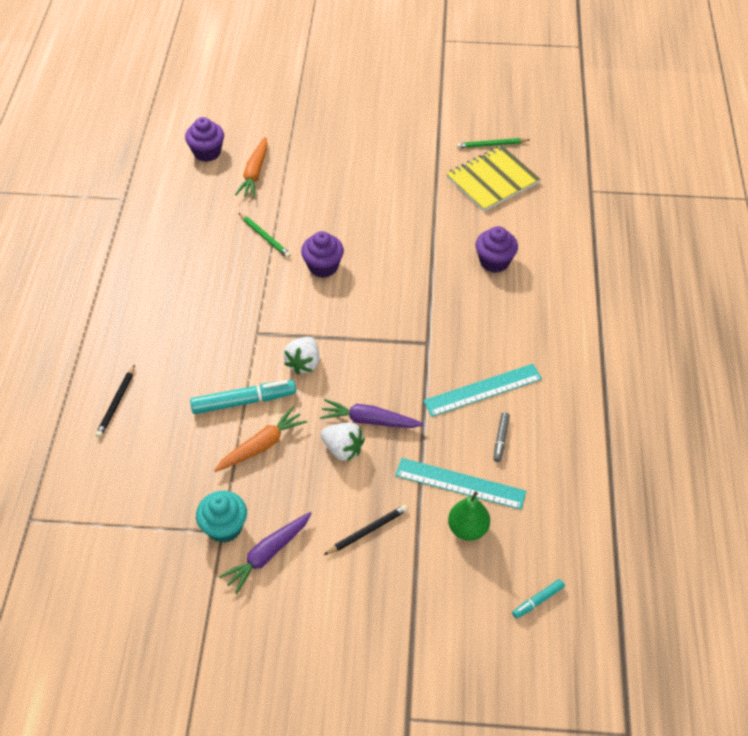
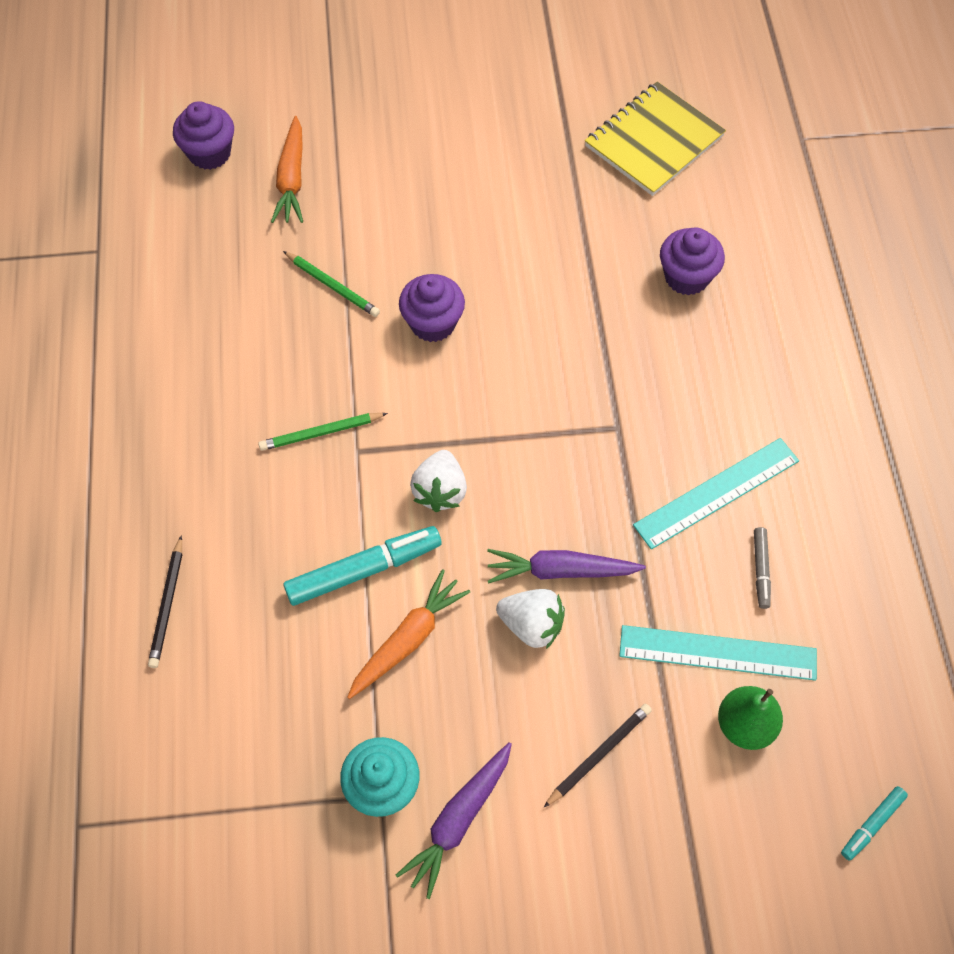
camera: 10 degrees left, 10 degrees up
(491, 145) = (639, 82): green pencil -> green pencil (321, 433)

